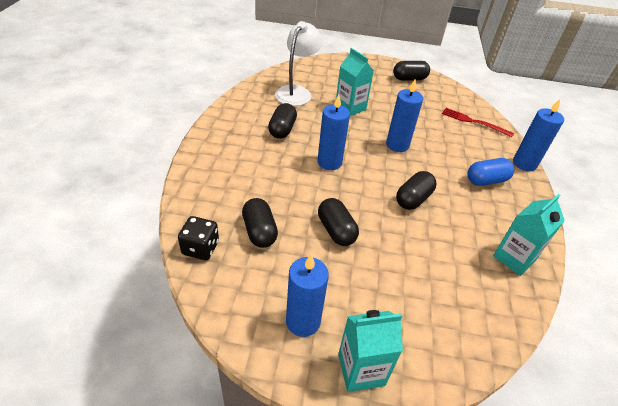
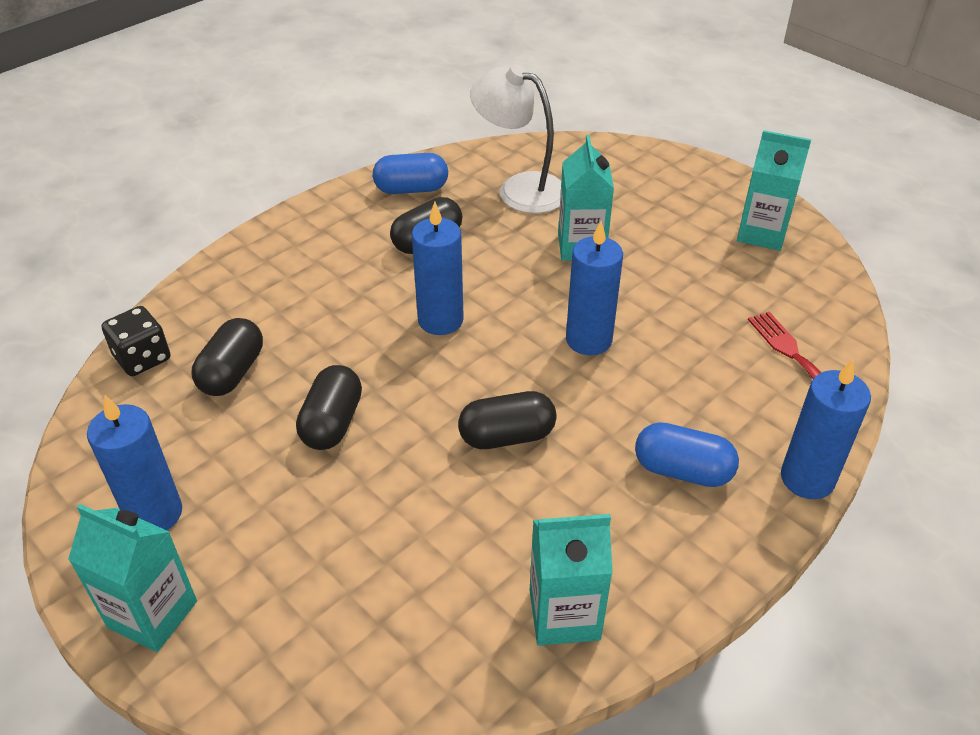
camera: 40 degrees right, 0 degrees up
(246, 108) = (411, 189): none -> blue capsule
(296, 92) = (519, 189): white lamp -> white lamp turned 120 degrees counterclockwise
(409, 79) = (762, 233): black capsule -> turquoise carton

